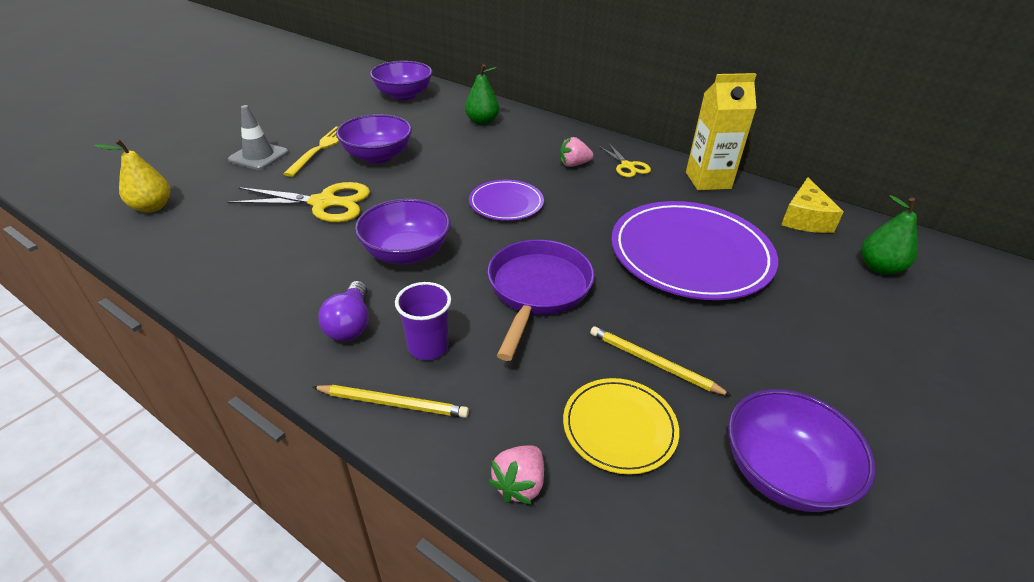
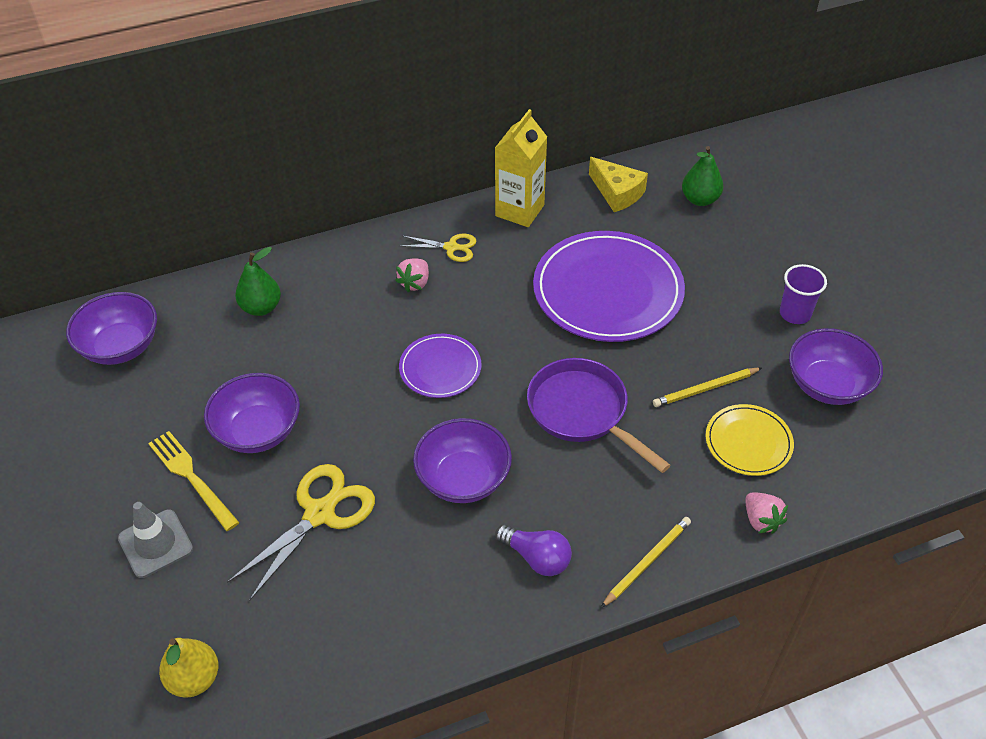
camera: 55 degrees left, 10 degrees up
(428, 347) = (600, 515): purple cup -> purple cup (795, 314)

